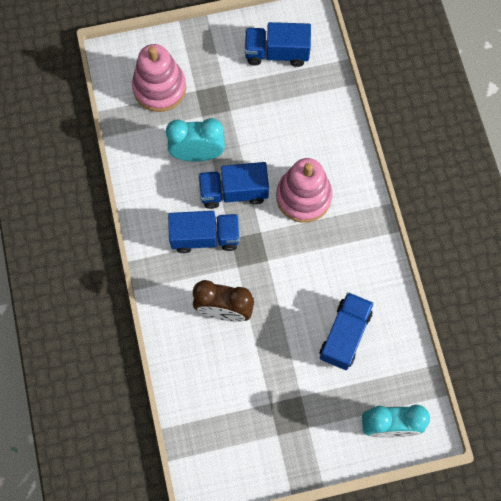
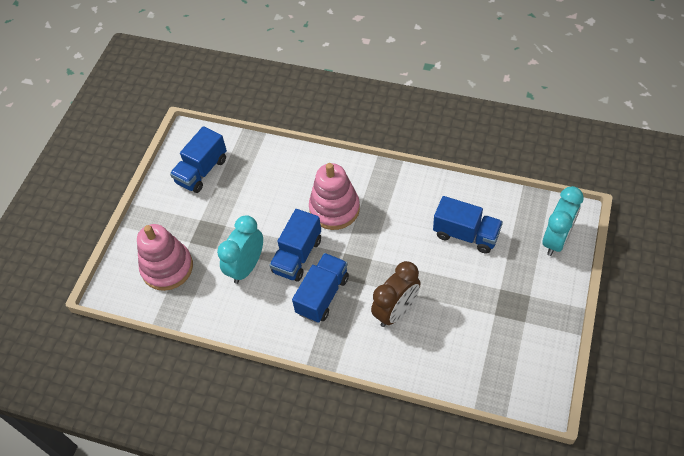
camera: 55 degrees left, 15 degrees down
(344, 335) = (466, 234): blue truck -> blue truck turned 150 degrees clockwise

